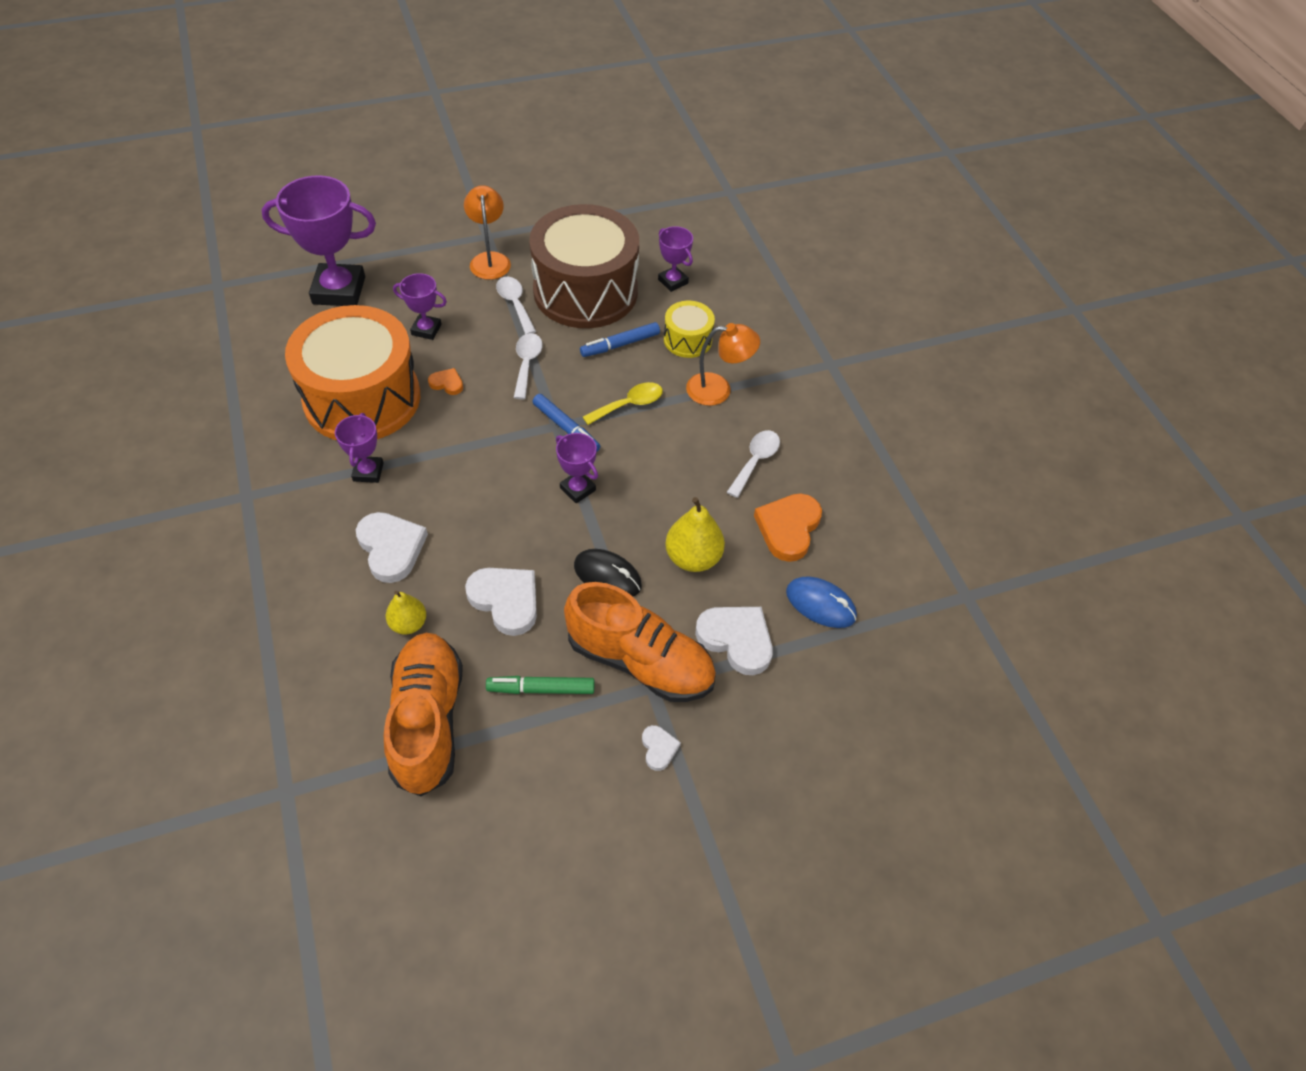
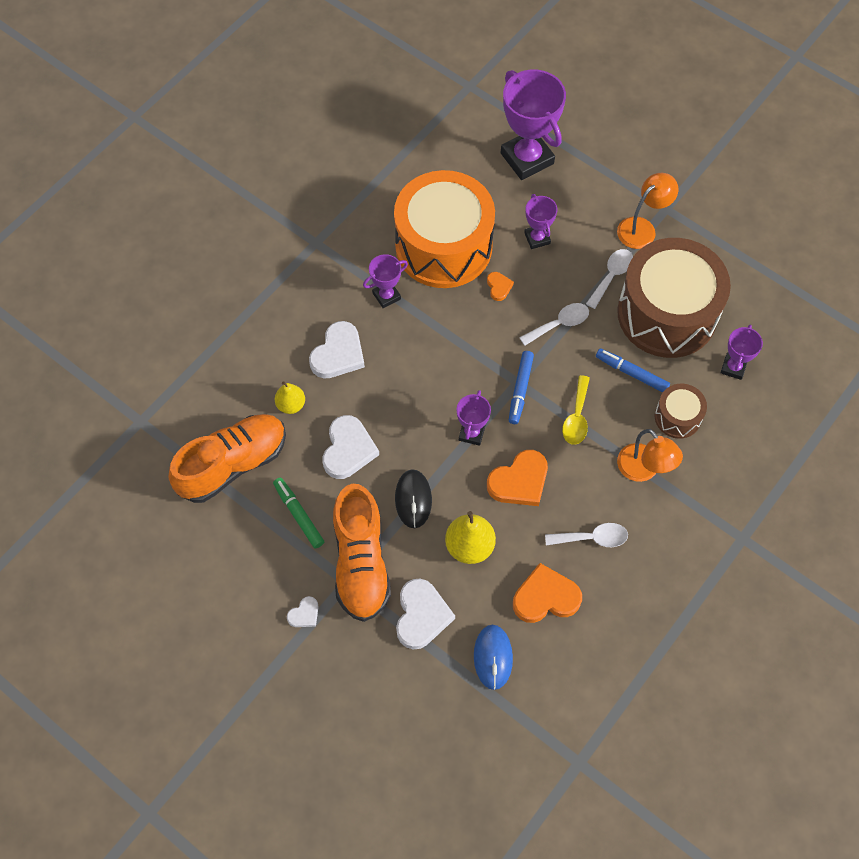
camera: 60 degrees right, 10 degrees up
(629, 405) = (576, 417): yellow spoon -> yellow spoon turned 75 degrees clockwise
(657, 481) = (519, 481): none -> orange heart
(687, 340) = (677, 417): yellow drum -> brown drum

